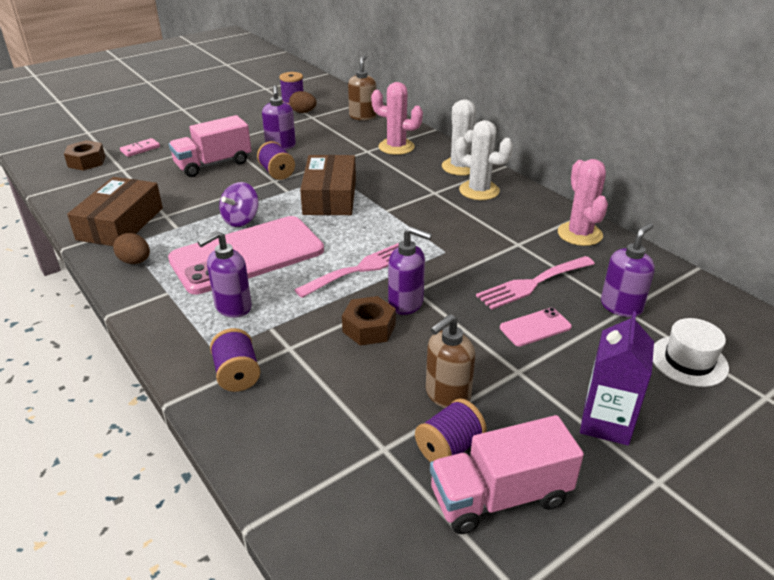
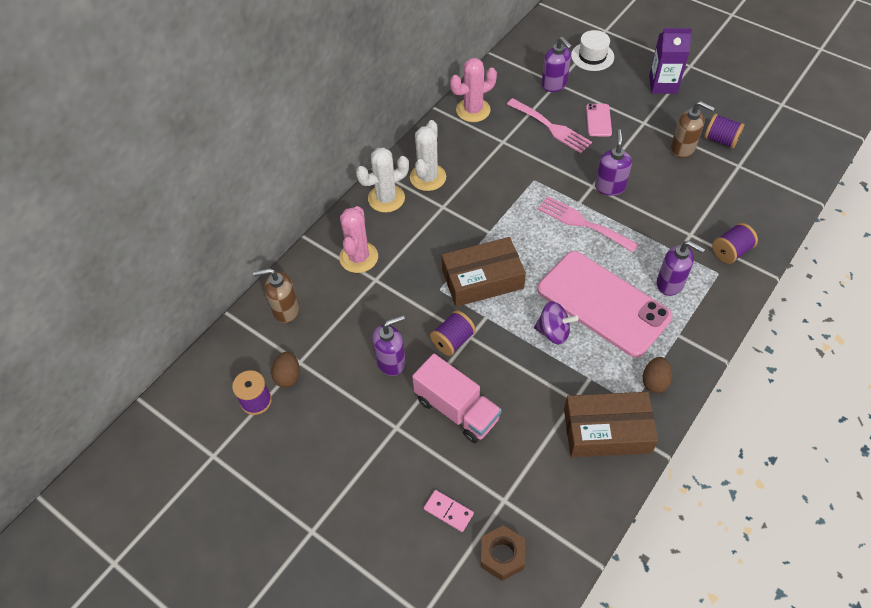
camera: 105 degrees left, 20 degrees up
(369, 328) = (647, 199): brown nut -> none
(500, 497) = (737, 116): pink truck -> none
(535, 327) = (598, 120): pink phone -> pink phone turned 45 degrees clockwise
(621, 306) = (554, 84): purple soap dispenser -> purple soap dispenser turned 150 degrees counterclockwise

